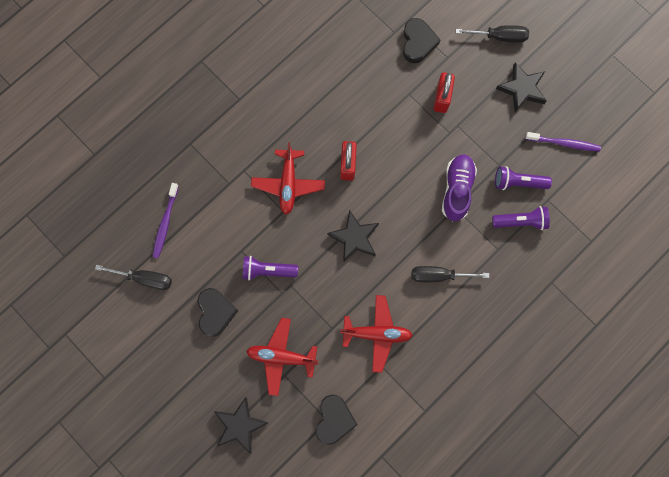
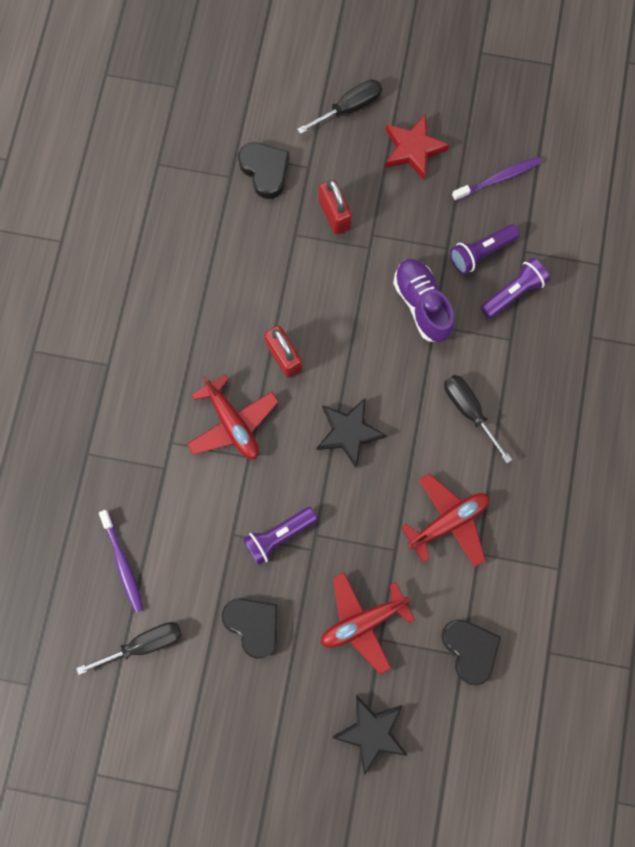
camera: 35 degrees left, 0 degrees up
(439, 275) = (469, 411): black screwdriver -> black screwdriver turned 90 degrees clockwise
(522, 89) = (413, 149): black star -> red star

